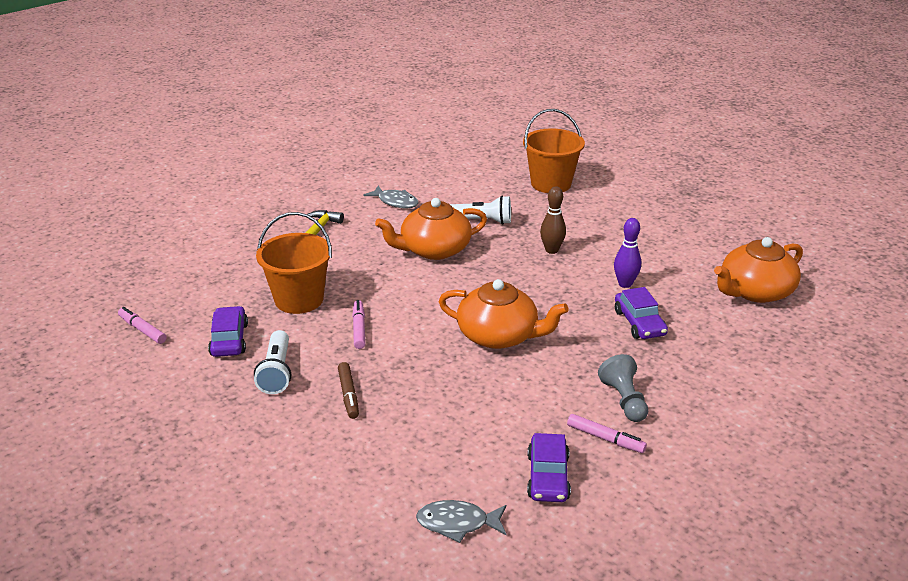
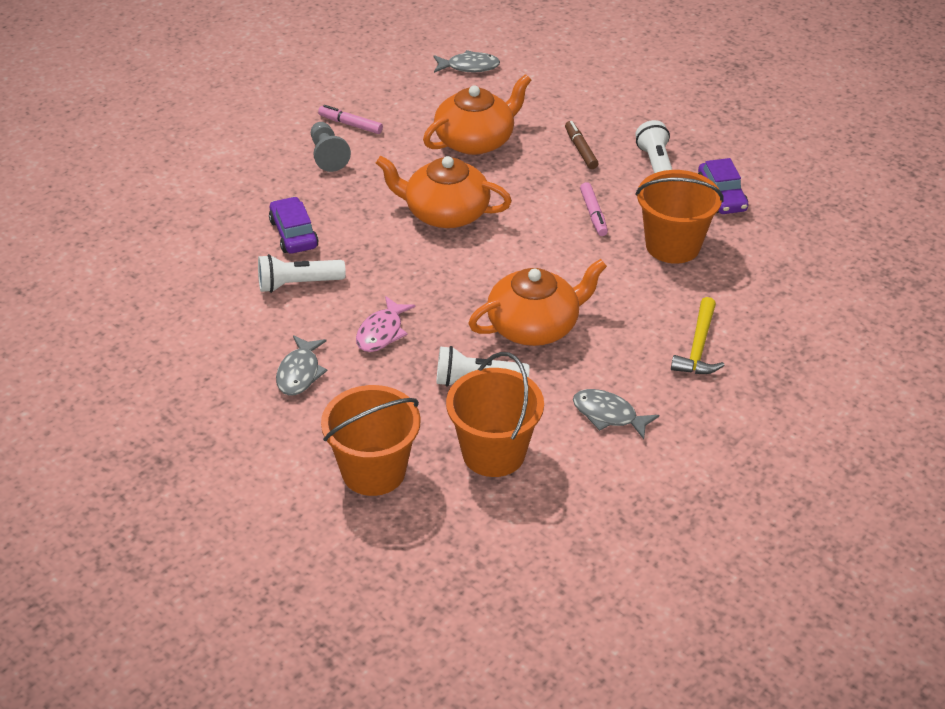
camera: 175 degrees right, 10 degrees up
(142, 330) = (817, 202): pink marker -> none
(475, 188) = (493, 453): none -> orange bucket
(548, 477) = (401, 96): purple car -> none
(551, 250) = (382, 332): brown bowling pin -> pink fish
(609, 230) = (300, 373): none -> grey fish
(625, 284) = (298, 284): purple bowling pin -> white flashlight
(755, 291) = (146, 280): orange teapot -> orange teapot (475, 140)

